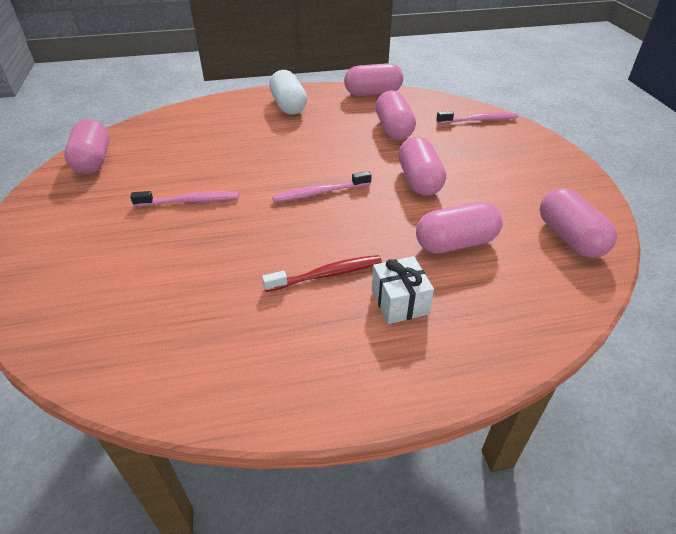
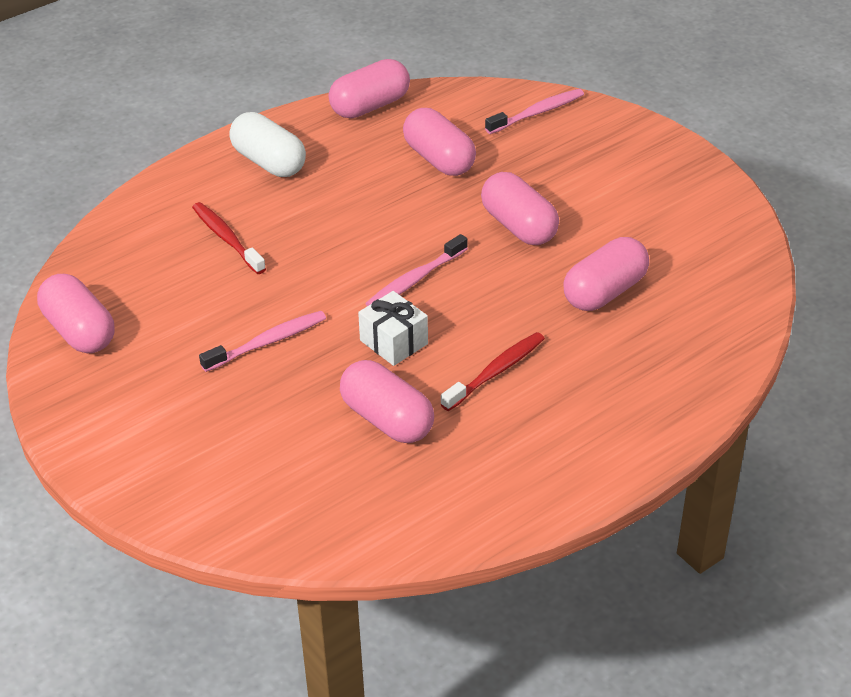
camera: 25 degrees left, 0 degrees up
(226, 136) = (227, 238): none -> red toothbrush
(399, 302) = (587, 373): white gift -> white gift (393, 342)
(569, 238) = (714, 247): pink capsule -> pink capsule (387, 420)

